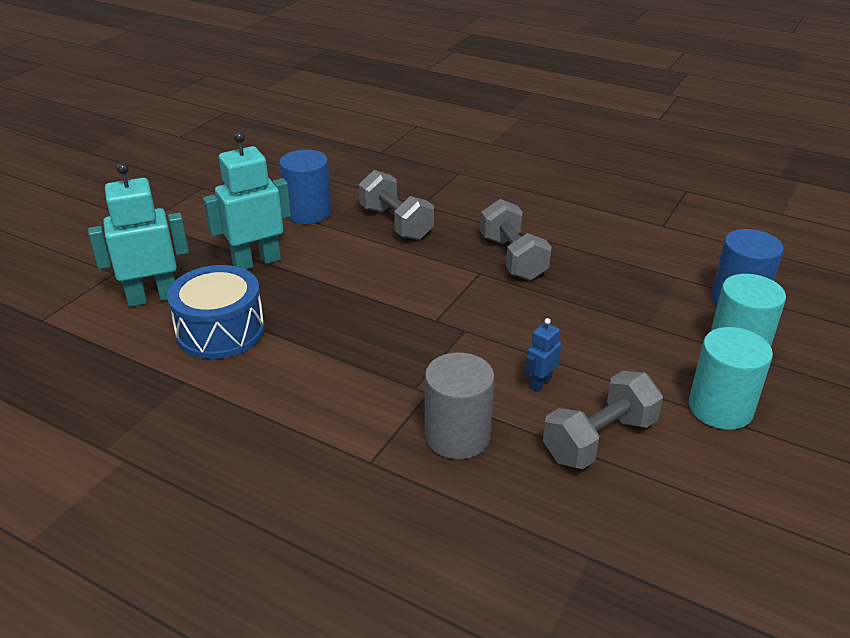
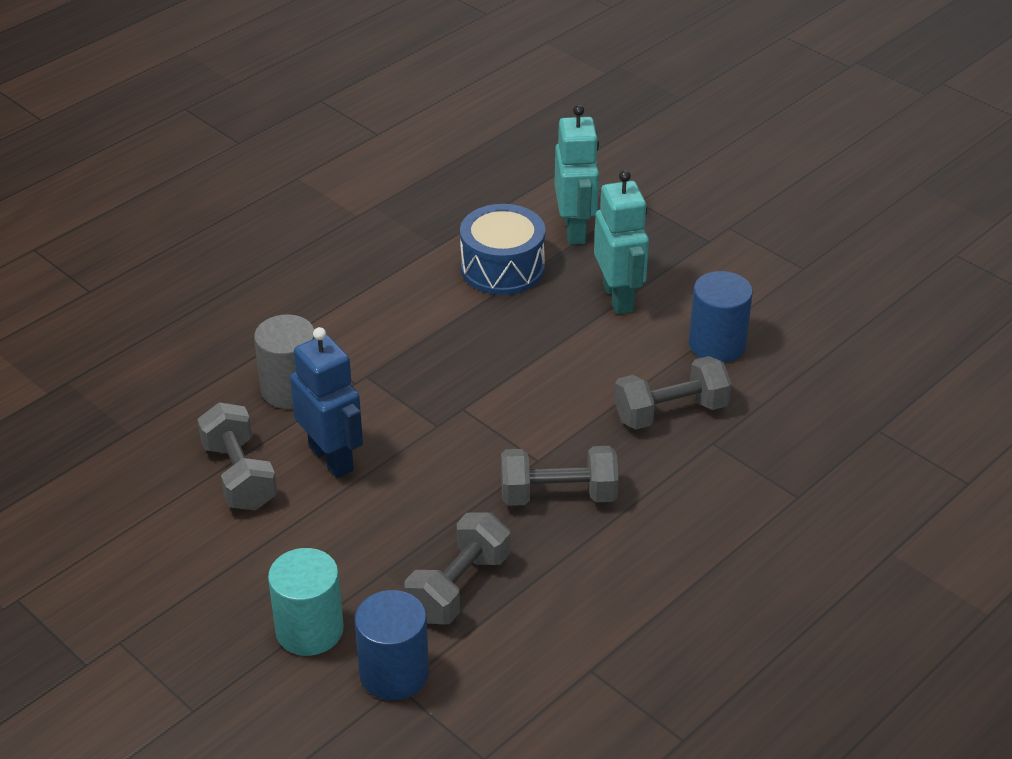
camera: 105 degrees right, 5 degrees up
(540, 383) = (331, 458): blue robot -> blue robot, size x2.09
(636, 287) = (458, 587): none -> grey dumbbell
(720, 408) = (233, 576): turquoise cylinder -> none

